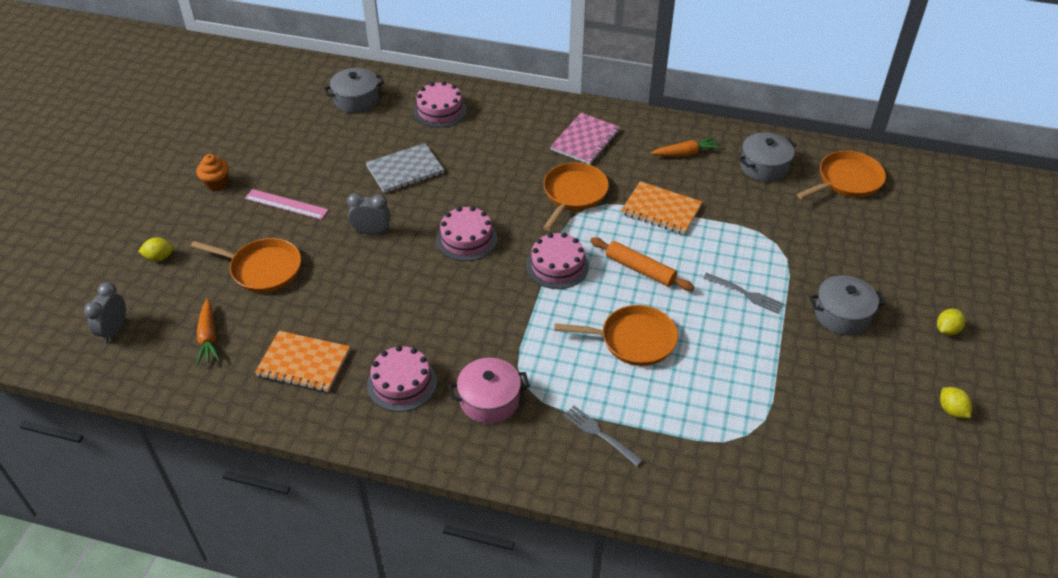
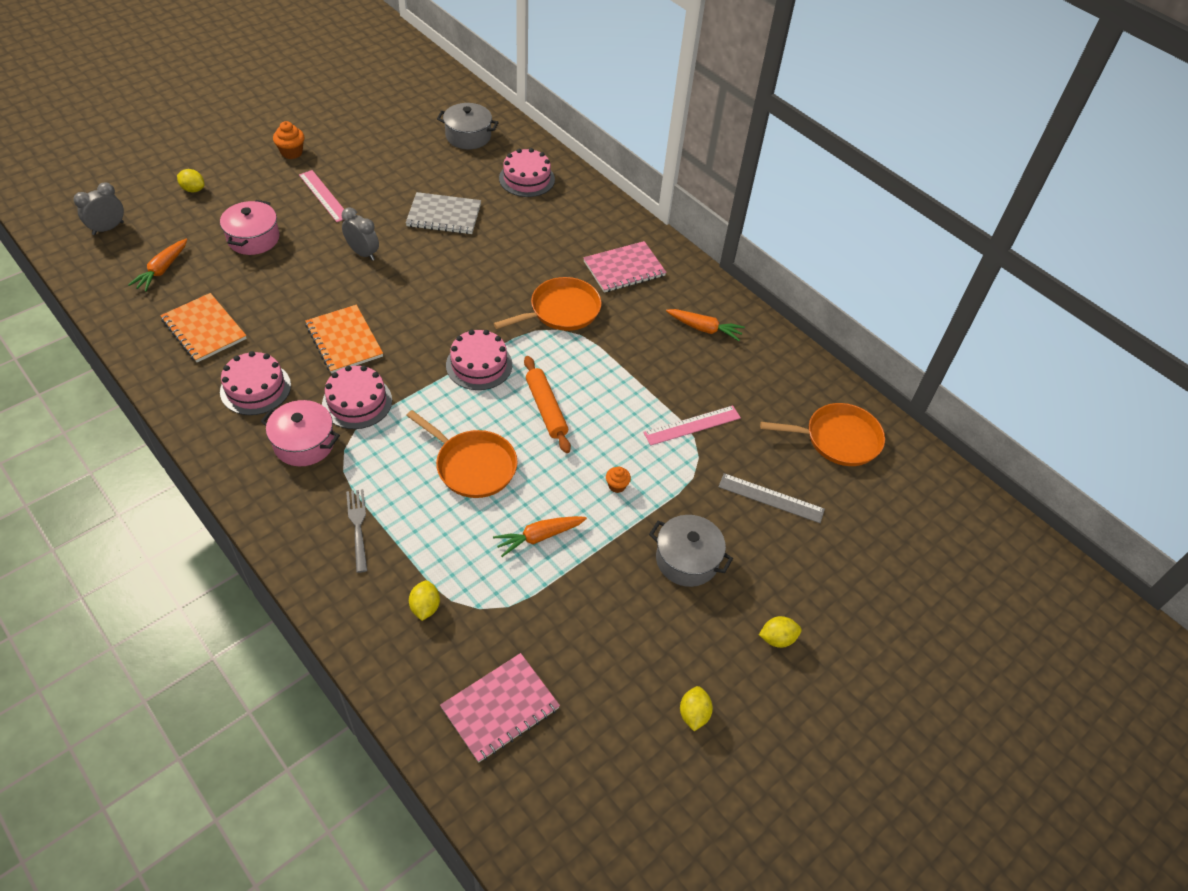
camera: 30 degrees right, 5 degrees up
(263, 269) = (253, 238): orange pan -> pink pot
(466, 239) = (430, 300): pink cake -> pink cake (357, 402)
(661, 210) = (624, 367): orange notebook -> orange notebook (344, 340)
(711, 458) = (425, 607): none -> yellow lemon
(733, 360) = (539, 537): none -> orange carrot
(745, 294) = (617, 486): grey fork -> orange cupcake
(749, 224) = (692, 425): none -> pink ruler
(764, 167) = (767, 381): grey pot -> none
(835, 490) = (500, 708): none -> pink notebook
(848, 243) = (771, 498): none -> grey ruler

